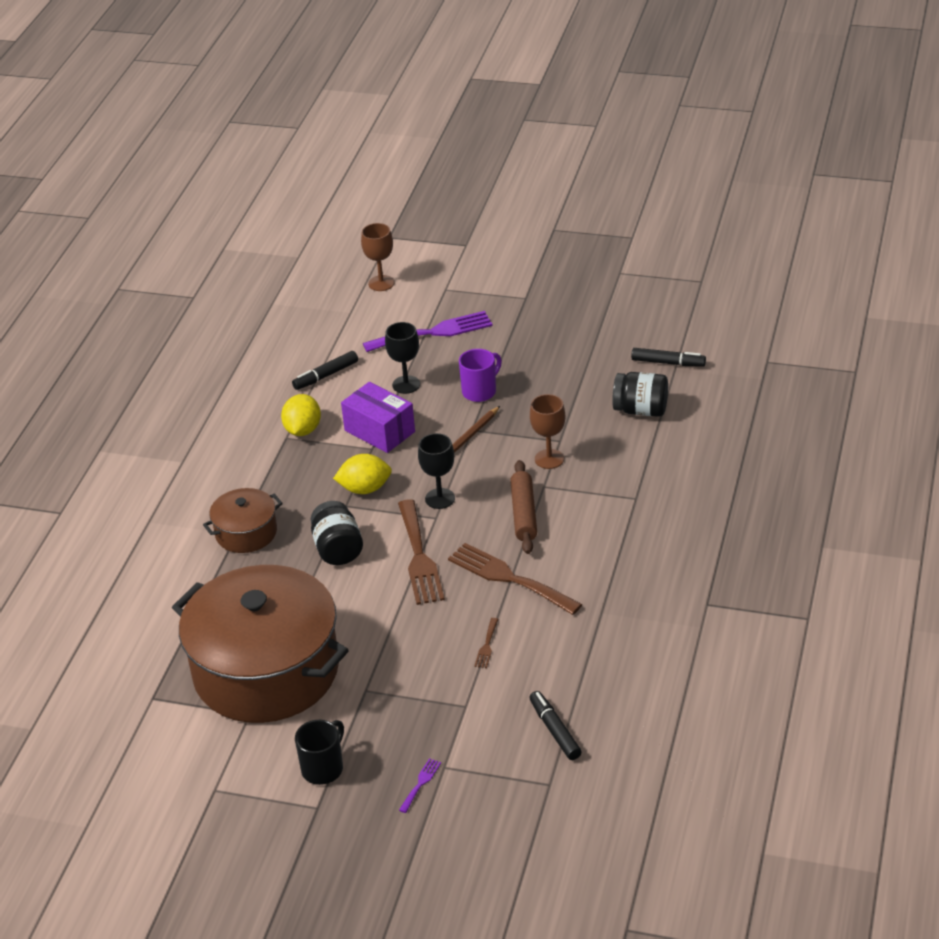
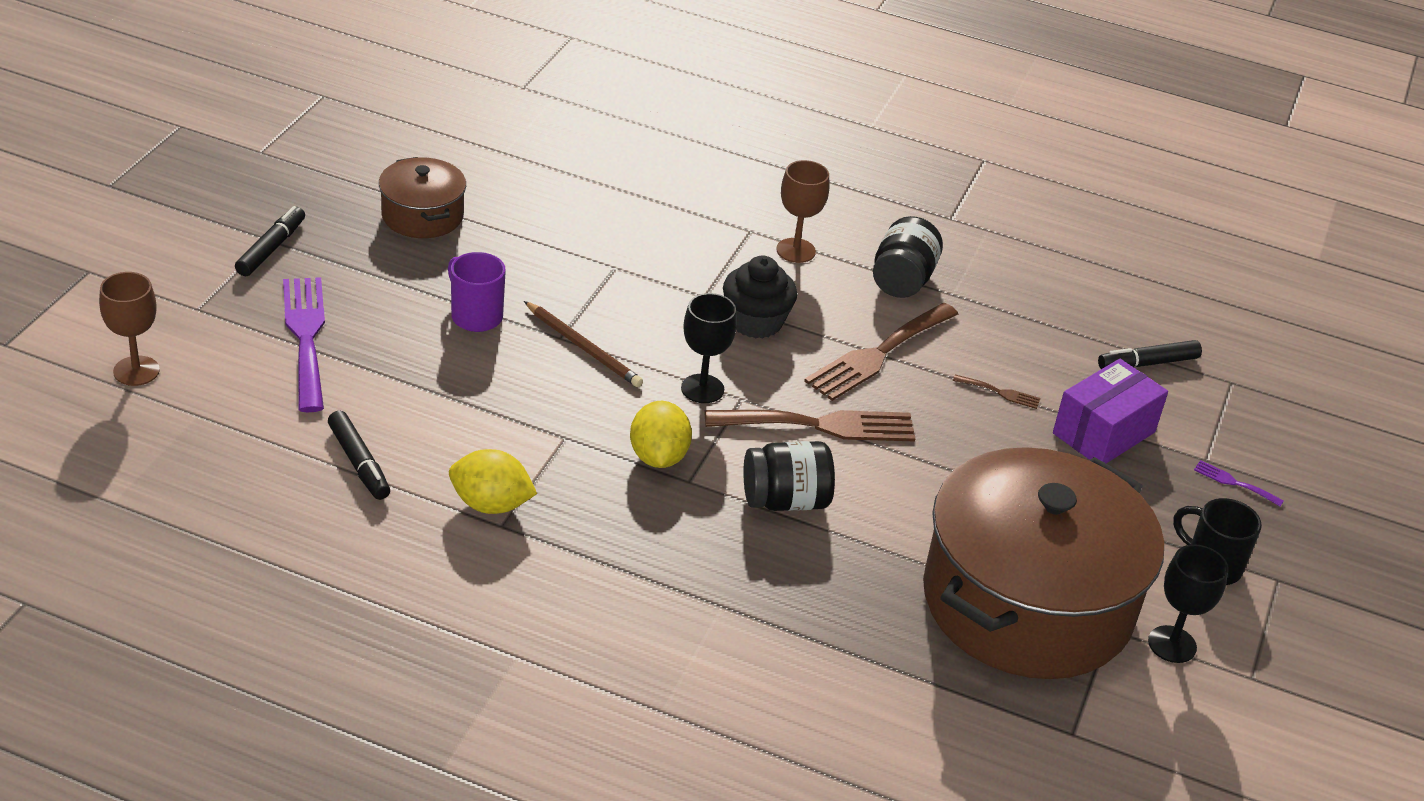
camera: 90 degrees left, 0 degrees up
(246, 533) = (723, 594): brown pot -> brown pot (422, 215)
(379, 431) = (527, 424): purple box -> purple box (1103, 433)
(406, 384) = (425, 383): black goblet -> black goblet (1172, 644)
(523, 513) = (755, 322): brown rolling pin -> black cupcake
(549, 459) = (650, 282): brown goblet -> brown goblet (795, 250)
(641, 410) = (578, 193): black jar -> black jar (902, 280)
(668, 363) = (488, 154): black marker -> black marker (271, 248)

